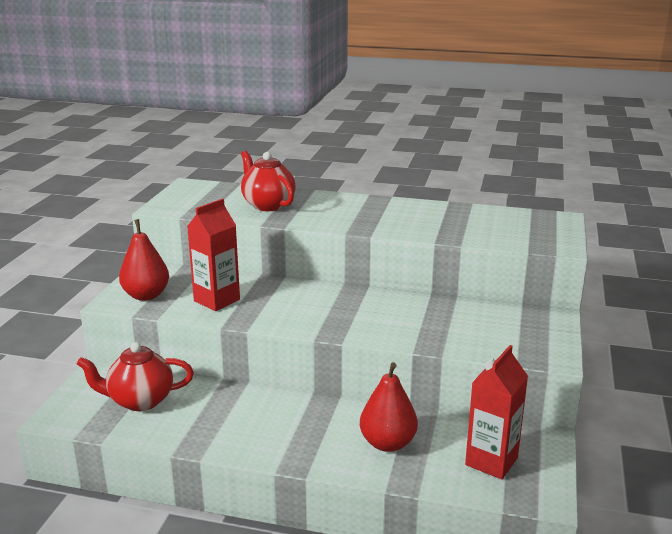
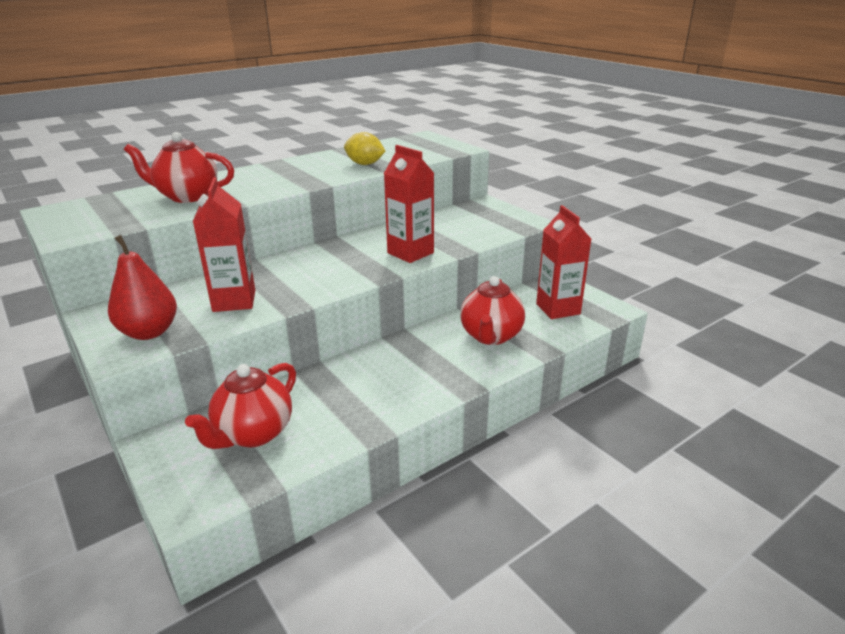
camera: 50 degrees left, 5 degrees up
(387, 443) = (491, 336): red pear -> red teapot
(388, 328) = (410, 253): none -> red carton
(438, 227) = (365, 164): none -> yellow lemon

